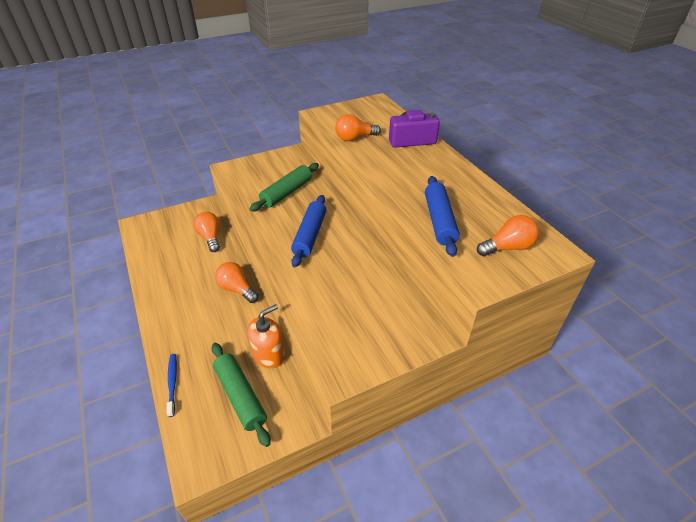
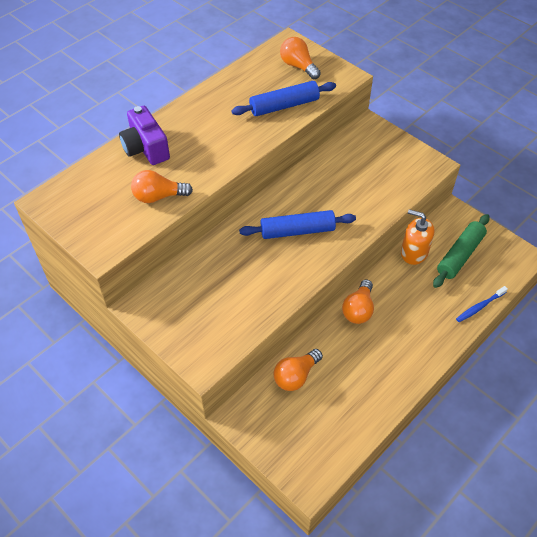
camera: 110 degrees left, 10 degrees up
(287, 193) = (233, 277): green rolling pin -> none
(354, 138) = (158, 196): orange light bulb -> orange light bulb turned 120 degrees clockwise

